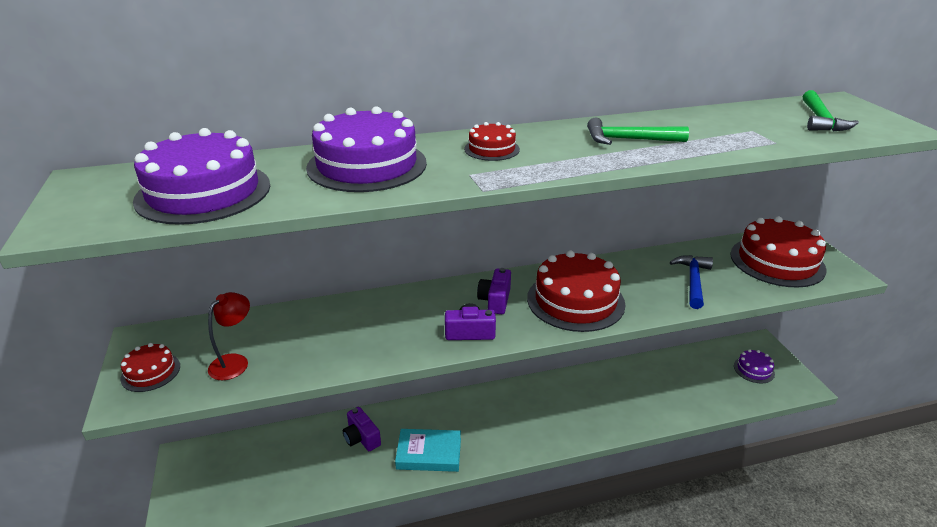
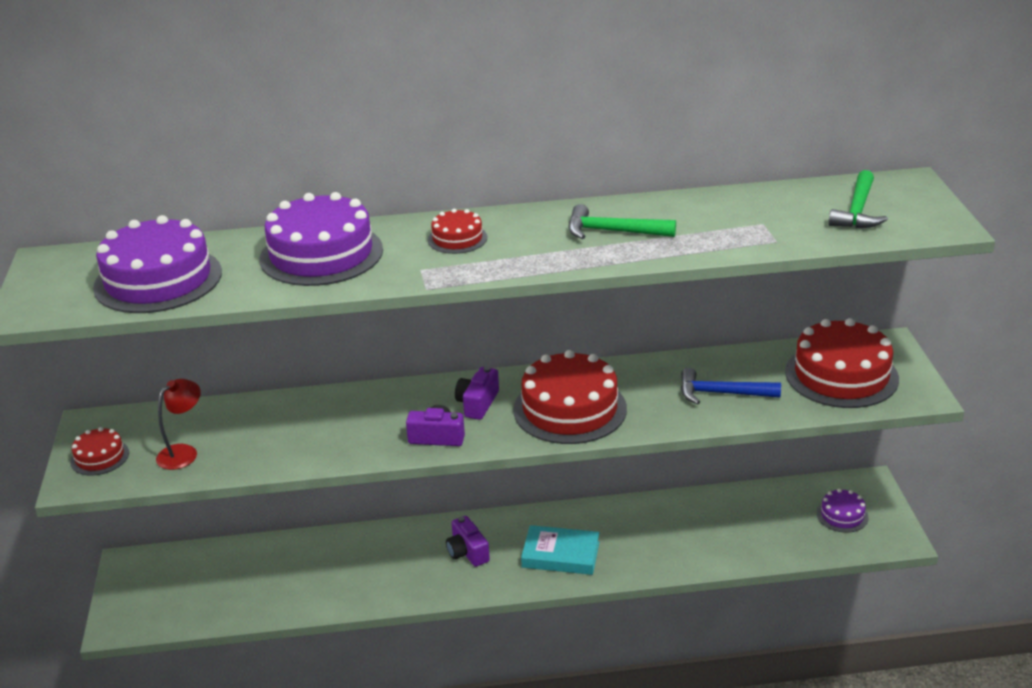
camera: 10 degrees right, 0 degrees up
(361, 438) = (328, 558): purple camera -> purple camera (467, 552)
(429, 453) = (402, 581): turquoise book -> turquoise book (560, 555)
(693, 281) = (721, 393): blue hammer -> blue hammer turned 105 degrees counterclockwise

